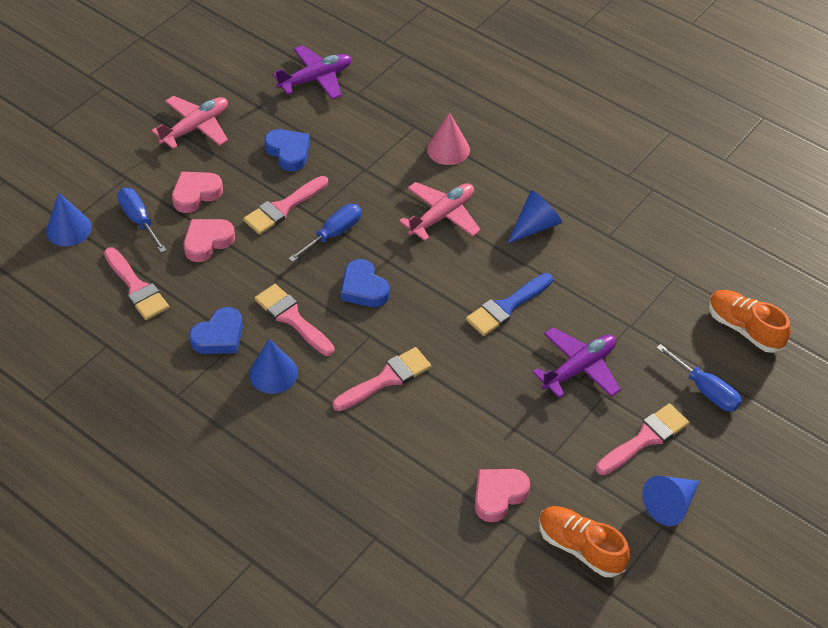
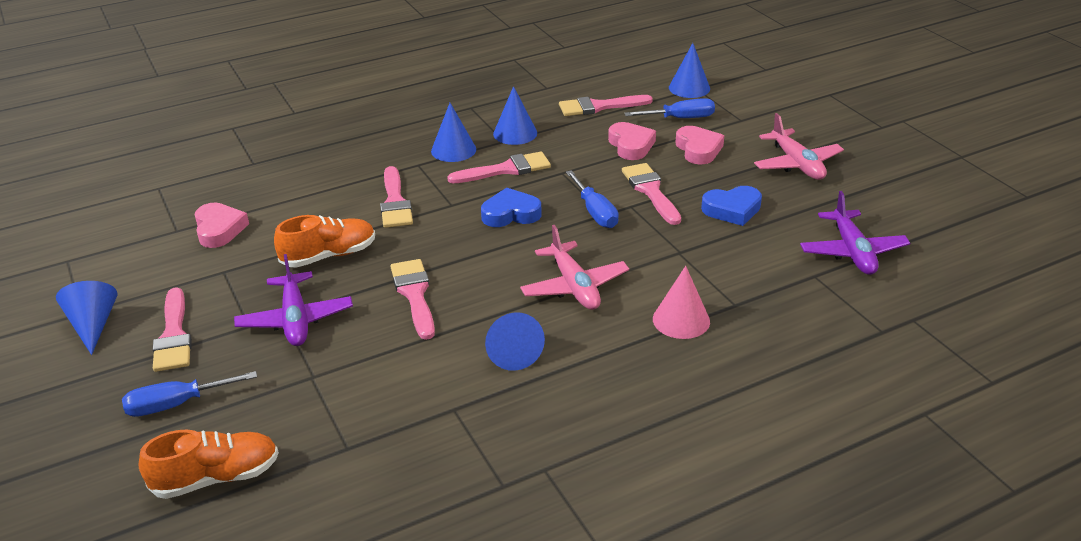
camera: 115 degrees right, 15 degrees down
(219, 336) = (515, 133): blue heart -> blue cone
(506, 307) = (414, 294): blue brush -> pink brush
(580, 547) = (123, 258): orange shoe -> orange shoe (329, 255)

